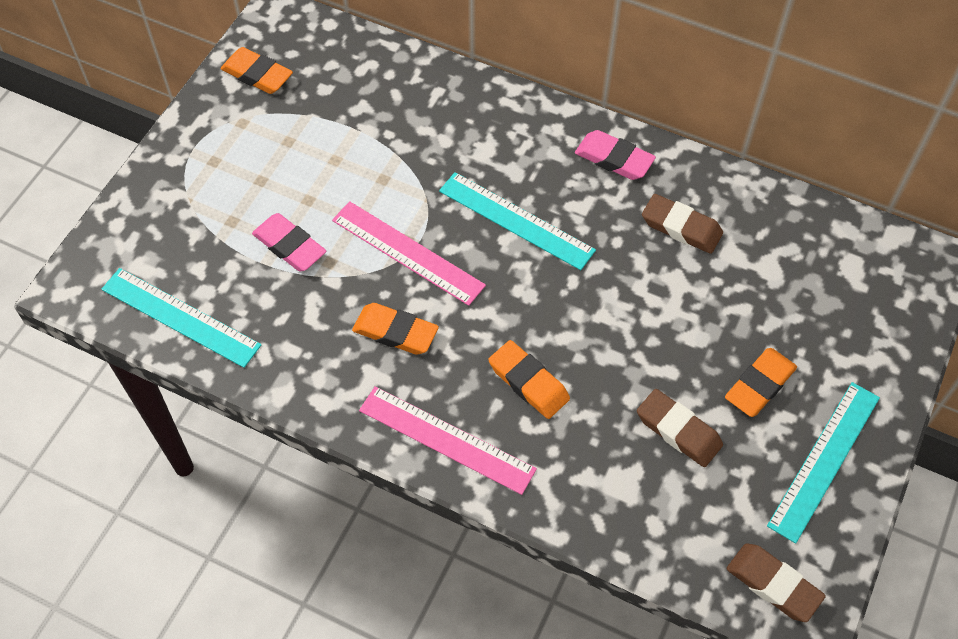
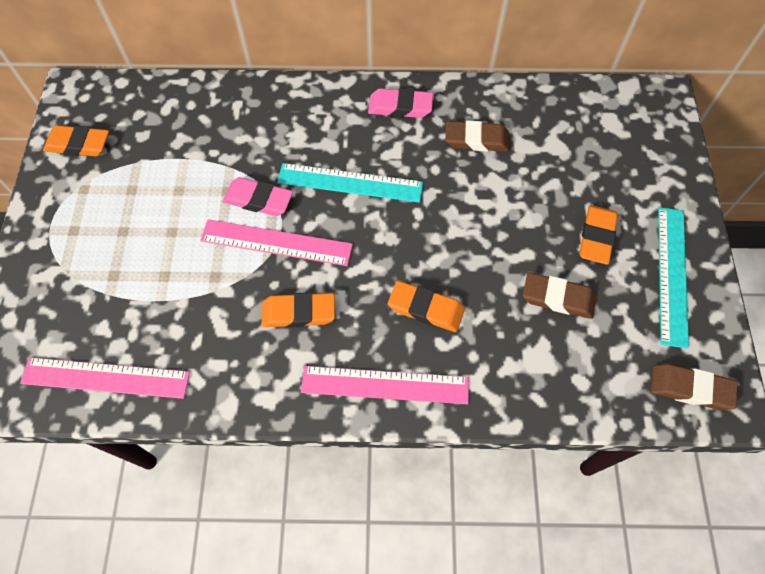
camera: 25 degrees left, 5 degrees up
(180, 317) = (105, 378): turquoise ruler -> pink ruler
(290, 246) = (174, 276): pink eraser -> pink eraser (258, 200)

